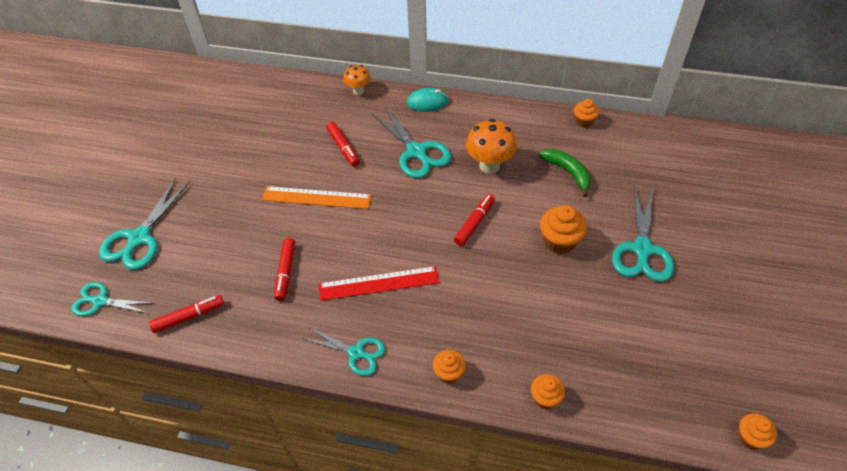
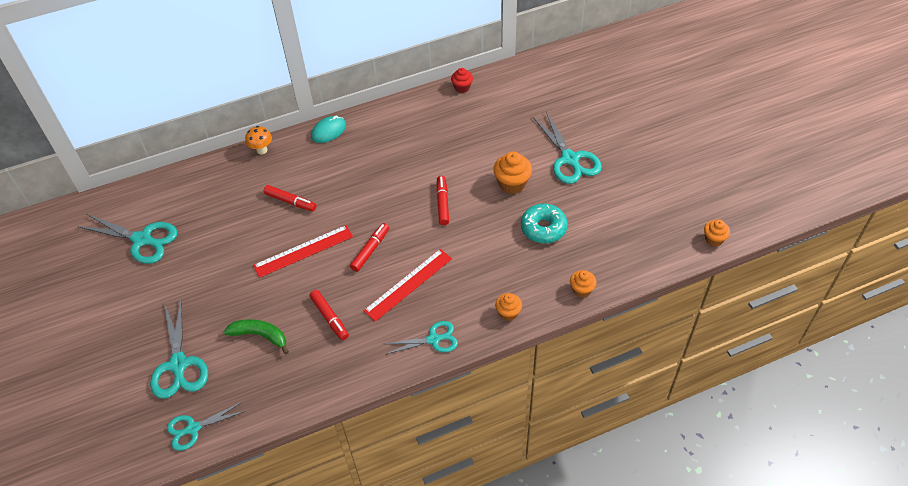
camera: 35 degrees left, 0 degrees up
(189, 317) = (281, 393): red marker -> red marker (370, 250)
(316, 198) = (303, 251): orange ruler -> red ruler
(416, 152) = (353, 174): turquoise scissors -> turquoise scissors (142, 240)
(489, 166) = (419, 156): orange mushroom -> none
(556, 306) = (543, 228): none -> turquoise donut
(567, 172) = (479, 131): green banana -> green banana (260, 336)
(584, 121) = (462, 87): orange cupcake -> red cupcake

